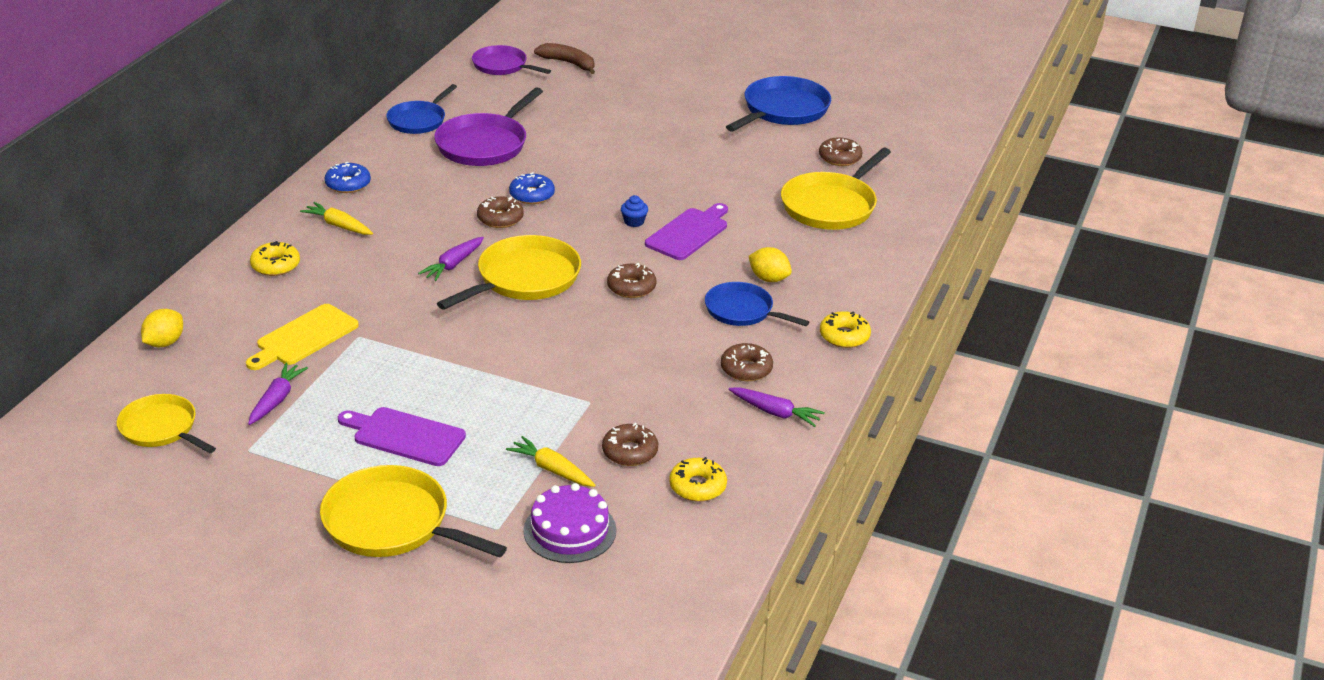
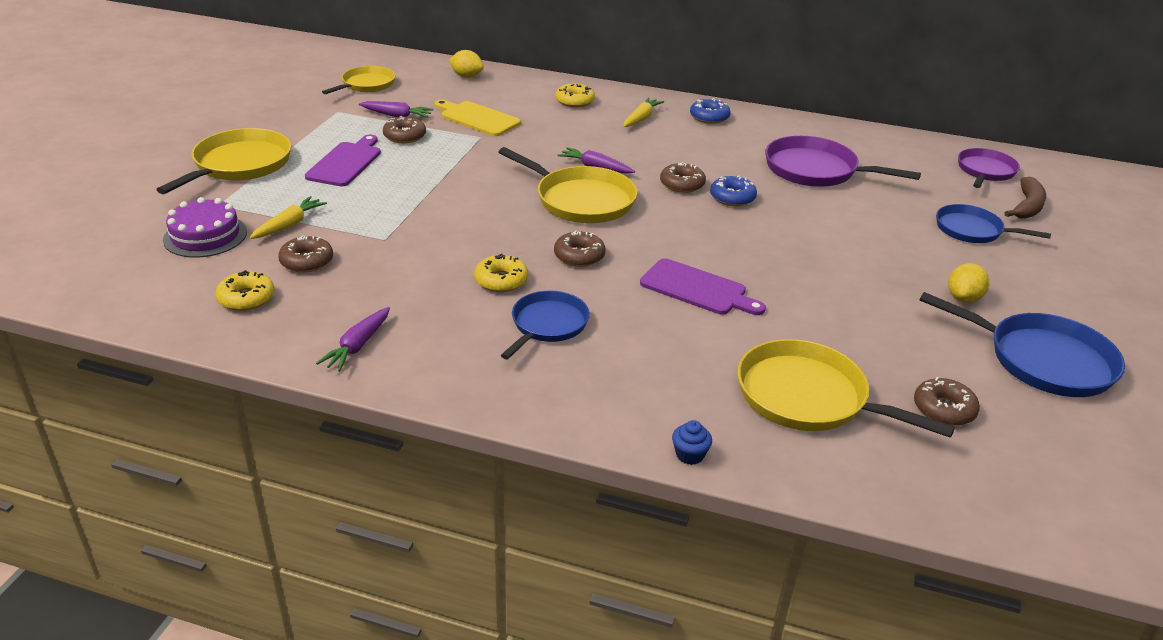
camera: 85 degrees right, 0 degrees up
(418, 120) = (839, 138): blue pan -> blue pan (972, 230)
(634, 222) = (706, 254): blue cupcake -> blue cupcake (690, 455)
(746, 369) = (437, 327): brown donut -> brown donut (404, 136)
(769, 279) = (617, 344): yellow lemon -> yellow lemon (963, 298)
(844, 336) = (505, 400): yellow donut -> yellow donut (501, 280)

